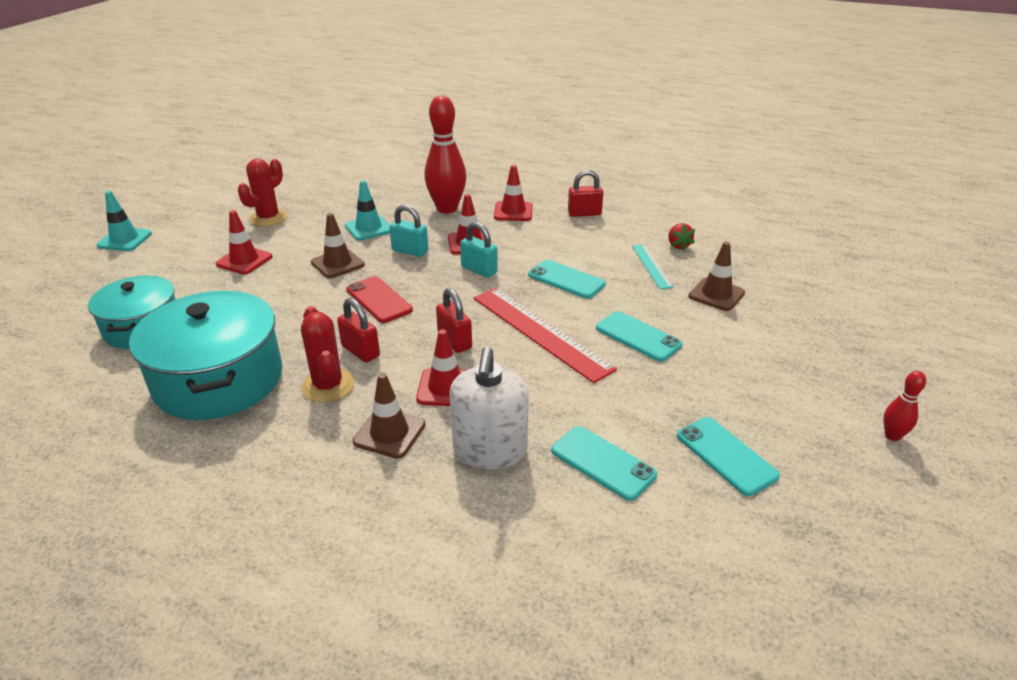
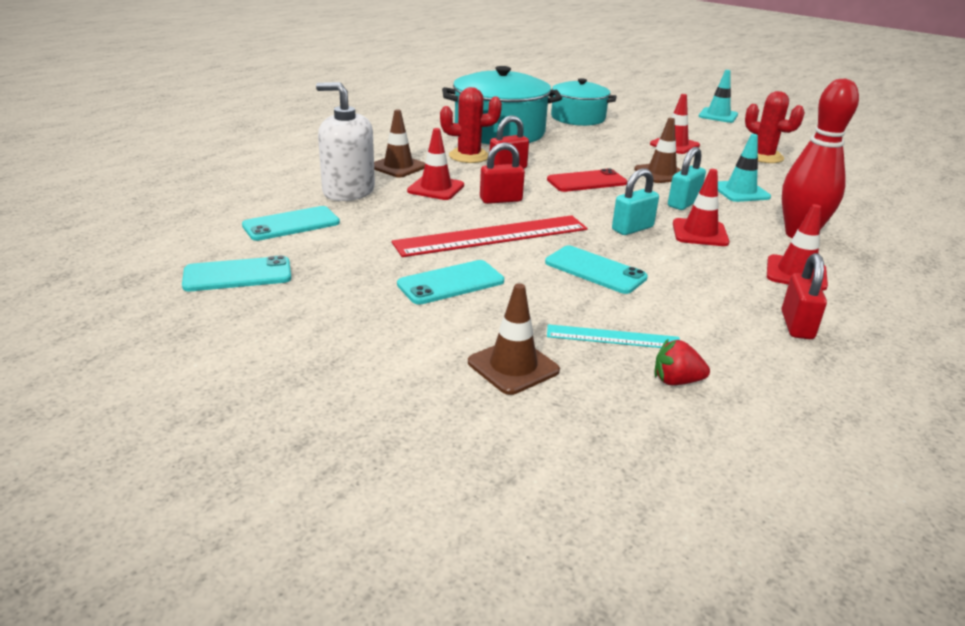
camera: 105 degrees right, 5 degrees down
(566, 279) = (595, 270): turquoise phone -> turquoise phone turned 75 degrees clockwise
(892, 436) = (142, 383): red bowling pin -> none

